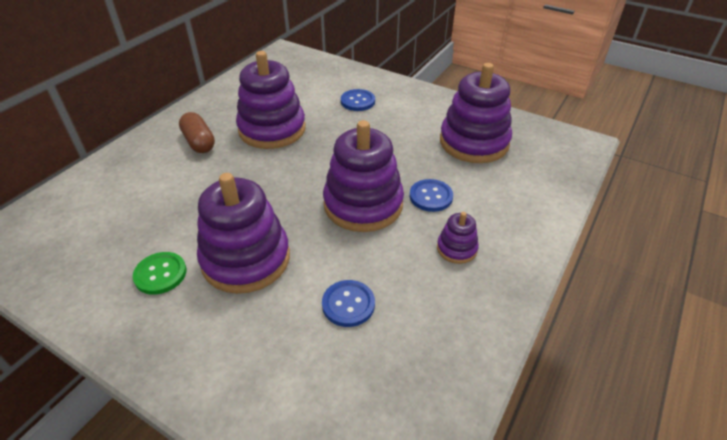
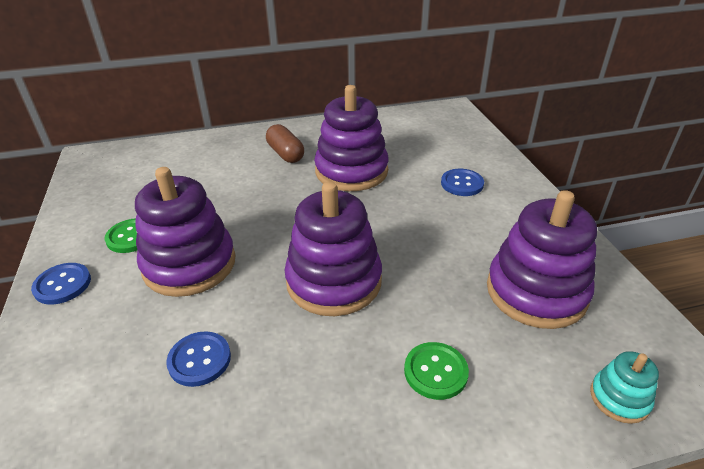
camera: 45 degrees right, 5 degrees down
(199, 142) = (285, 154): brown capsule -> brown capsule turned 45 degrees counterclockwise
(431, 196) = (407, 317): blue button -> blue button (62, 285)
(456, 248) = (359, 388): purple stacking toy -> none
(480, 213) = (435, 371): none -> green button
(563, 170) = (619, 398): none -> turquoise stacking toy

